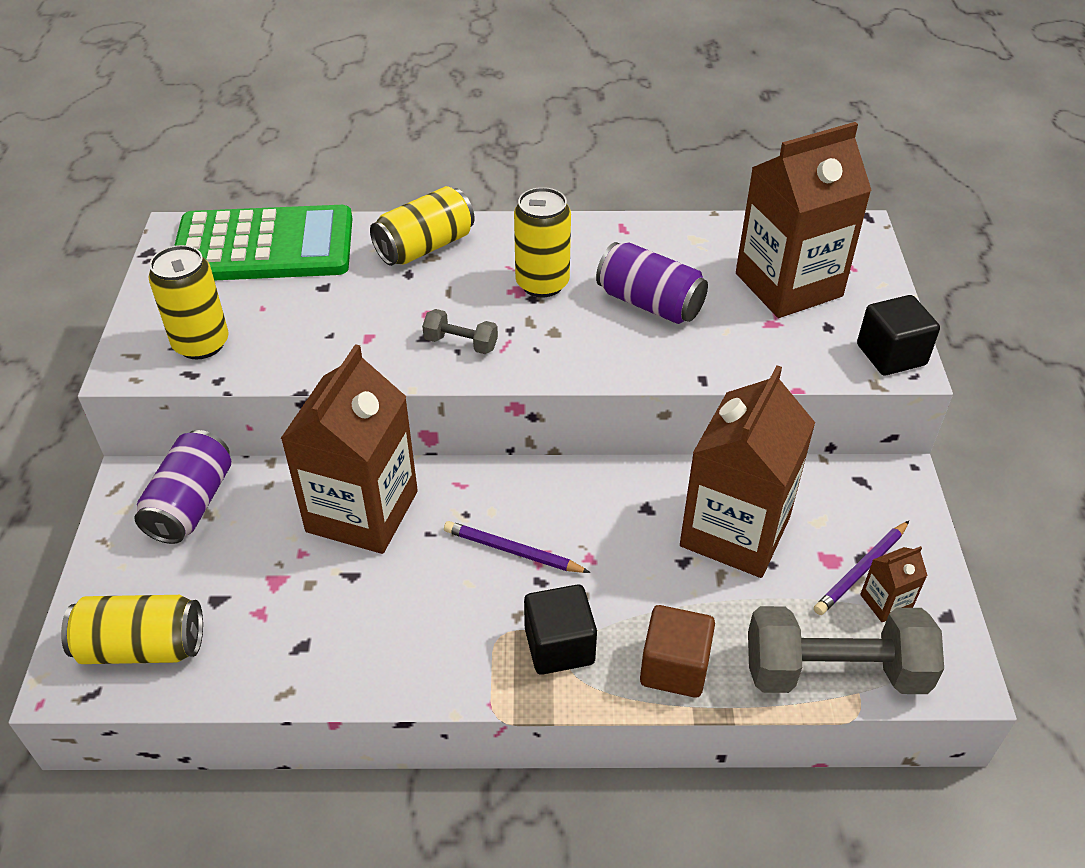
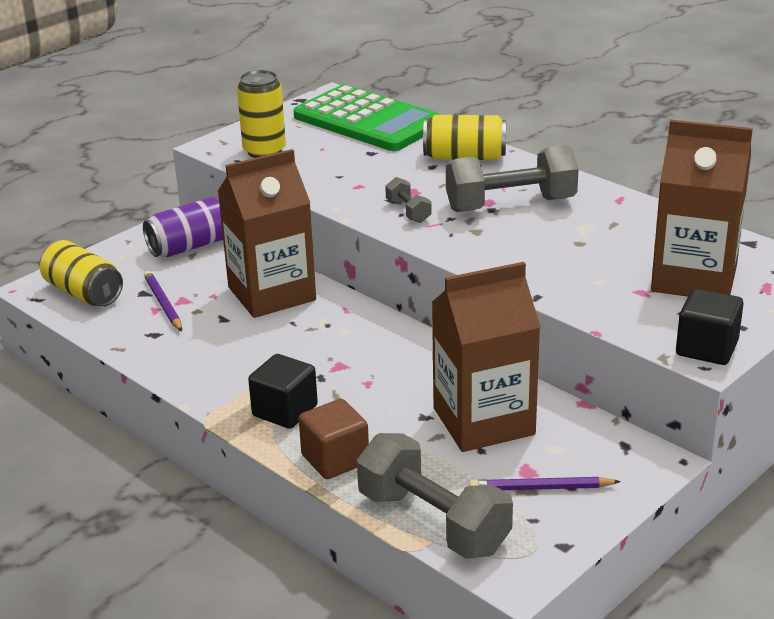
camera: 45 degrees right, 15 degrees down
(512, 551) = (327, 355): purple pencil -> purple pencil (163, 304)
(542, 283) = (510, 205): yellow can -> grey dumbbell
(650, 303) = (568, 244): purple can -> none
(885, 602) = (530, 513): brown carton -> none

